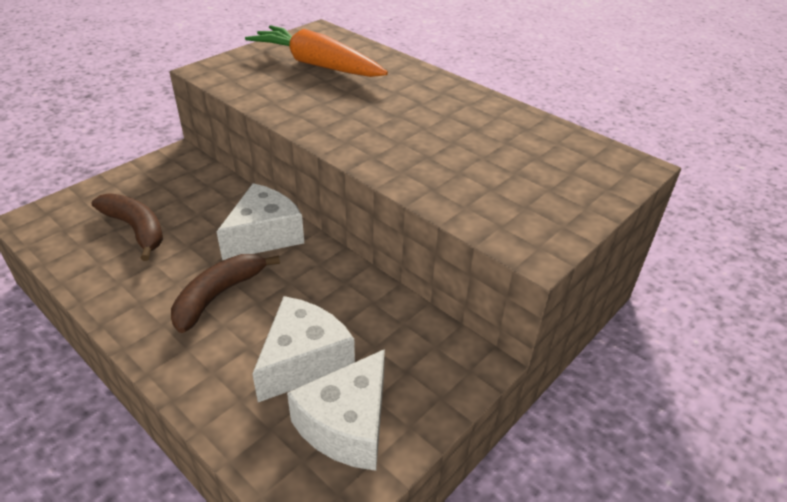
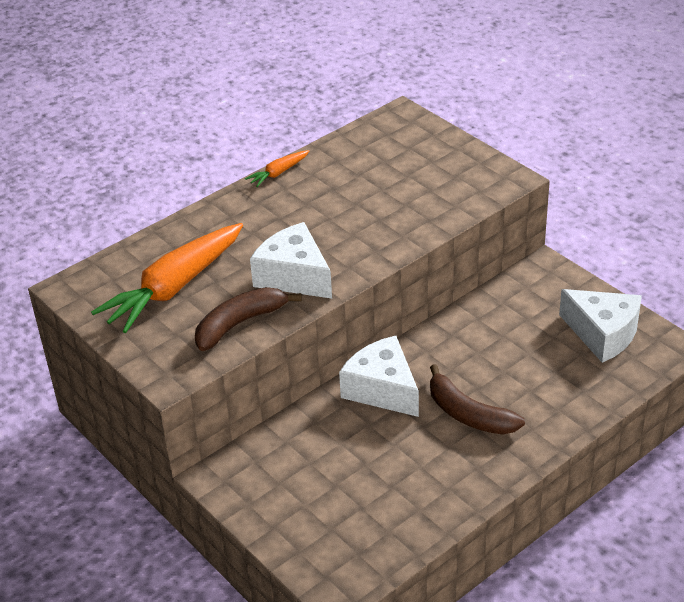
camera: 80 degrees left, 0 degrees up
(136, 229) = (364, 489): brown banana -> brown banana (240, 324)
(303, 360) = (544, 357): white cheese -> white cheese (294, 276)
(492, 99) = (278, 173): none -> orange carrot

